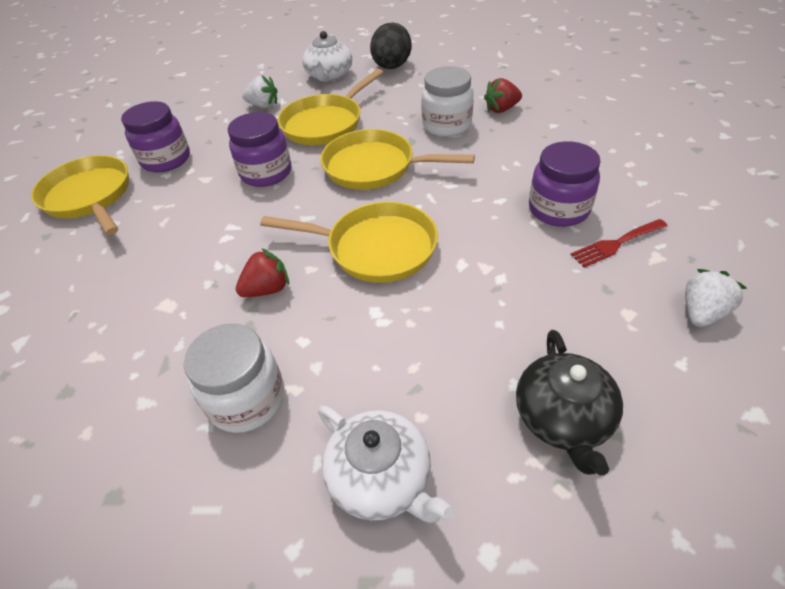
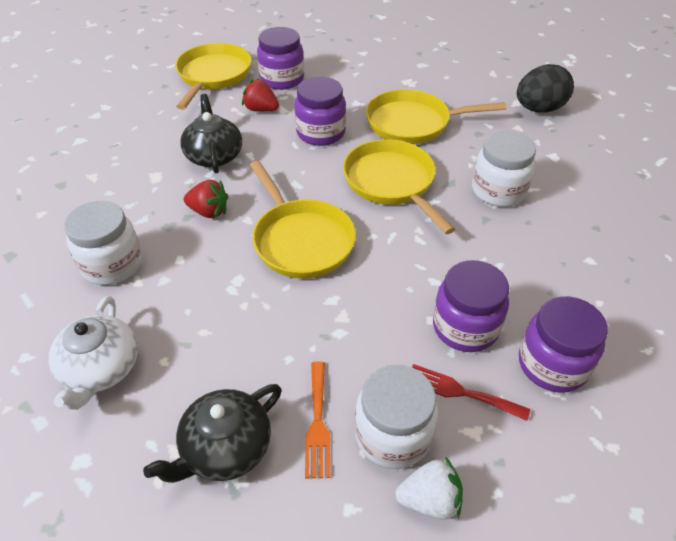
camera: 45 degrees right, 0 degrees up
(199, 249) = (214, 155): none -> black teapot
(263, 105) = (395, 79): white strawberry -> none
(329, 76) = (477, 84): white teapot -> none
(501, 109) = (568, 212): red strawberry -> red strawberry (261, 109)
(583, 340) = (317, 423): none -> orange fork
(627, 189) = (552, 364): none -> purple jar
(628, 301) = (393, 435): none -> white jar

